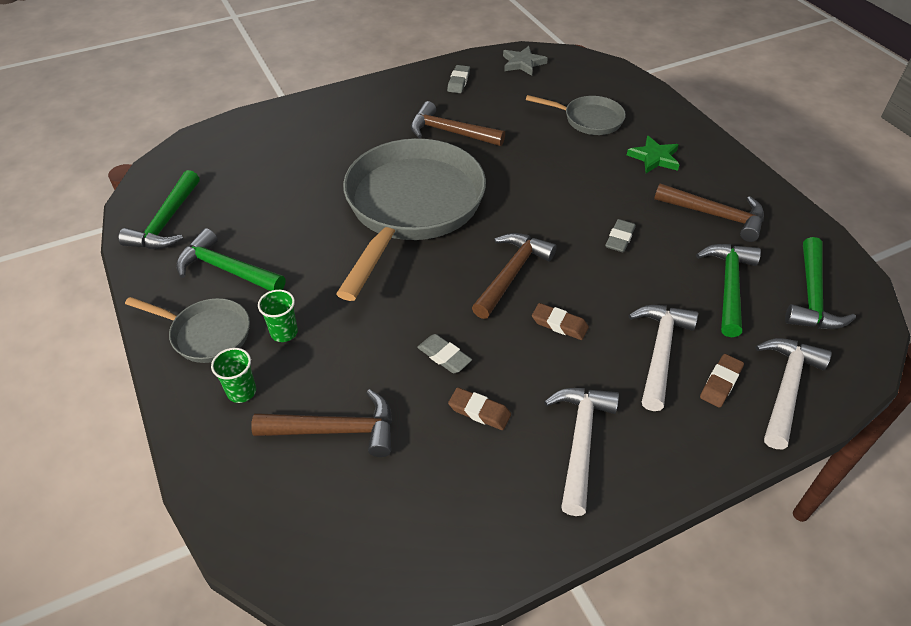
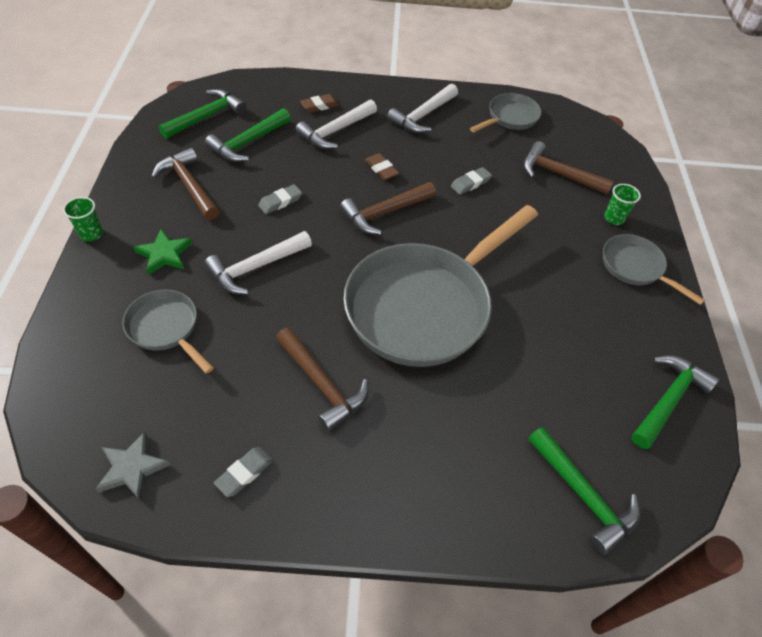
camera: 155 degrees left, 5 degrees up
(227, 269) = (612, 317): green hammer -> green hammer (582, 495)
(284, 332) = (575, 244): green cup -> green cup (91, 234)
(444, 356) = (470, 183): grey eraser -> grey eraser turned 75 degrees clockwise
(453, 514) = (510, 118): none -> grey pan
(479, 411) = (468, 149): brown eraser -> none
(786, 388) = (288, 90): white hammer -> white hammer (256, 267)

